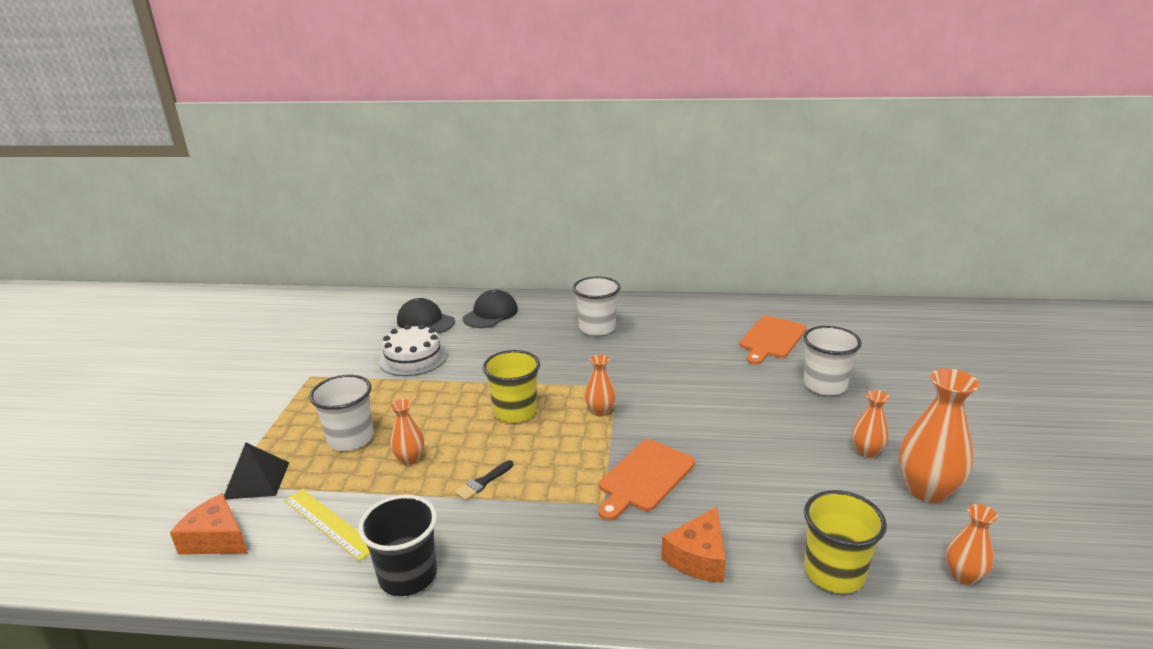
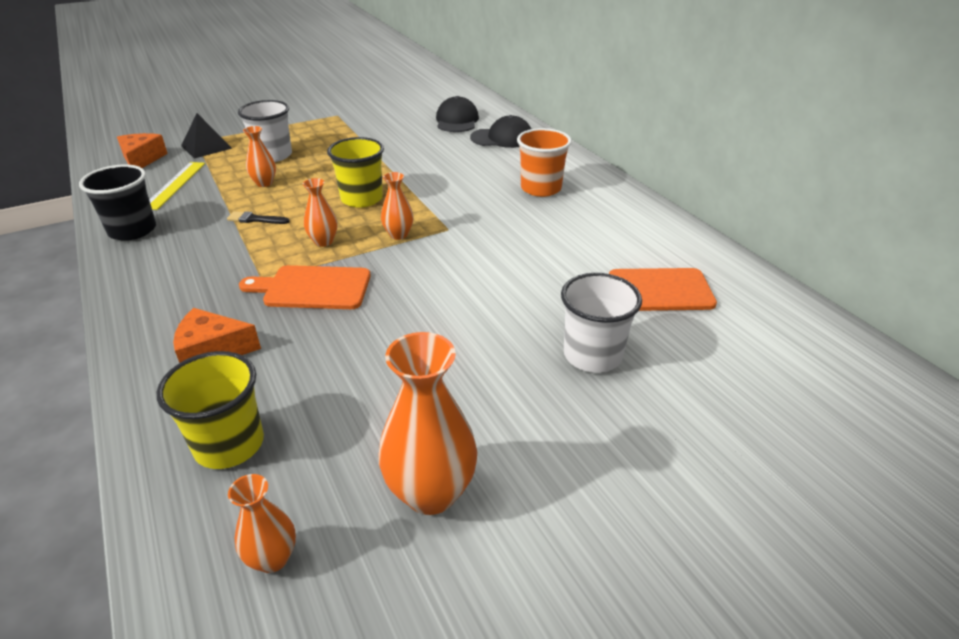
camera: 55 degrees right, 10 degrees up
(413, 358) = (398, 136): white cake -> none
(597, 328) = (541, 188): white cup -> orange cup
(866, 452) = (474, 422): orange vase -> orange vase (323, 241)

